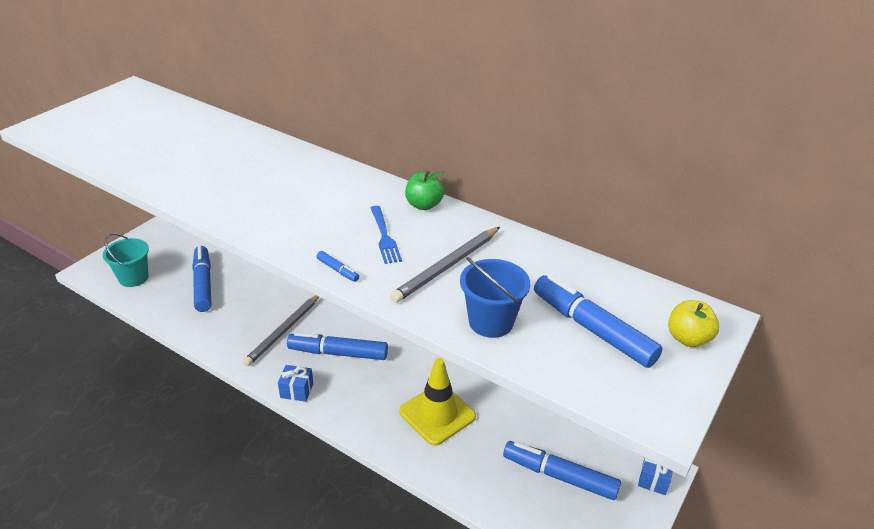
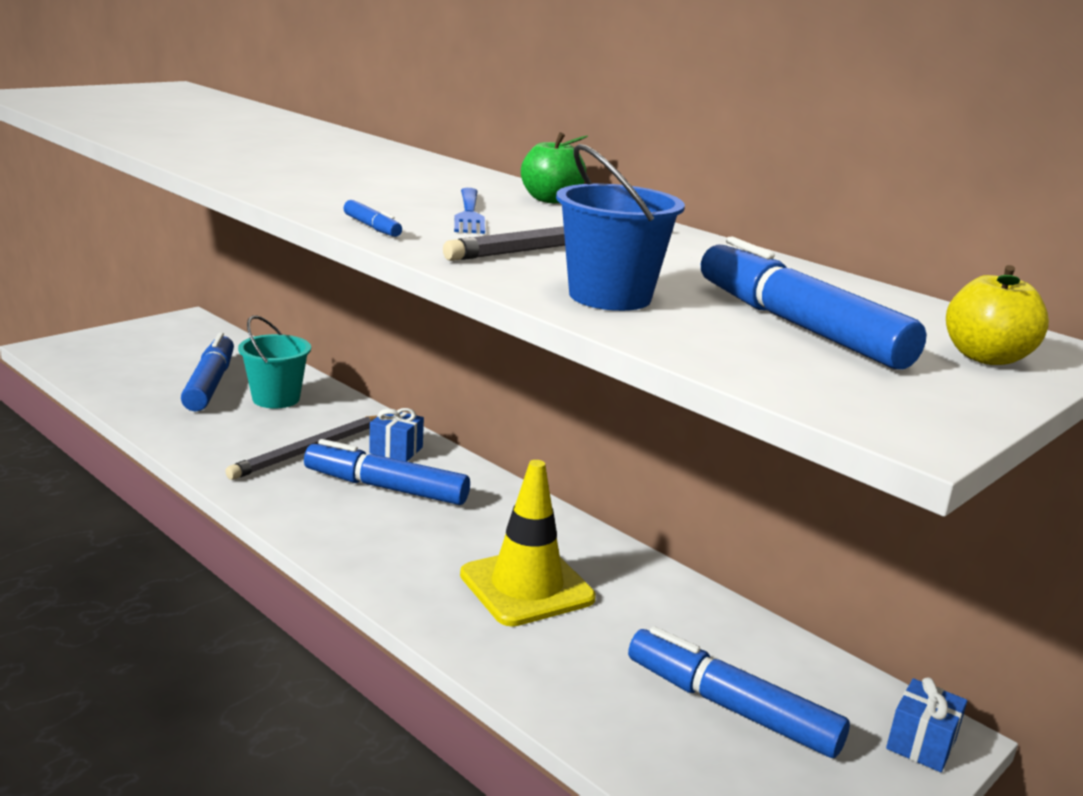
camera: 10 degrees right, 15 degrees down
(133, 278) = (110, 364): turquoise bucket -> turquoise bucket (276, 398)
(297, 390) = (297, 520): blue gift -> blue gift (396, 450)

